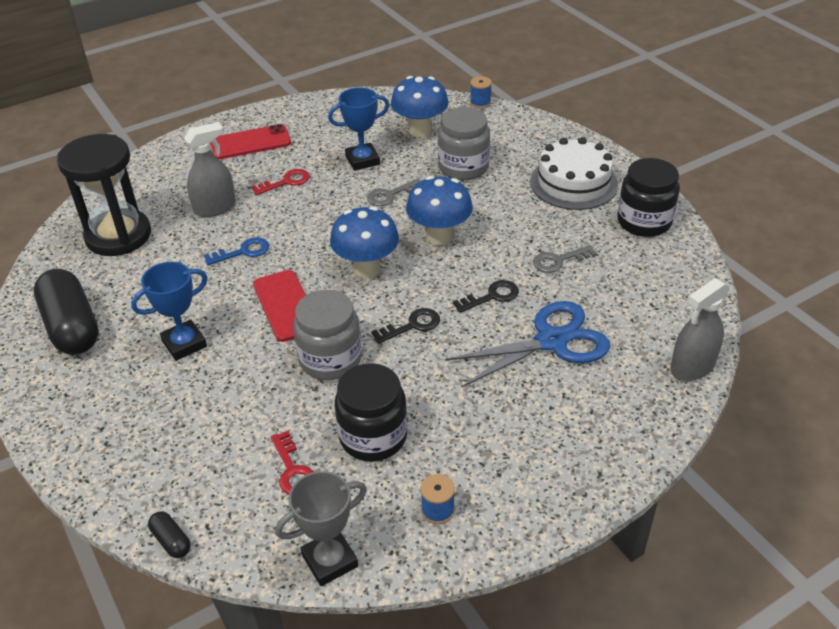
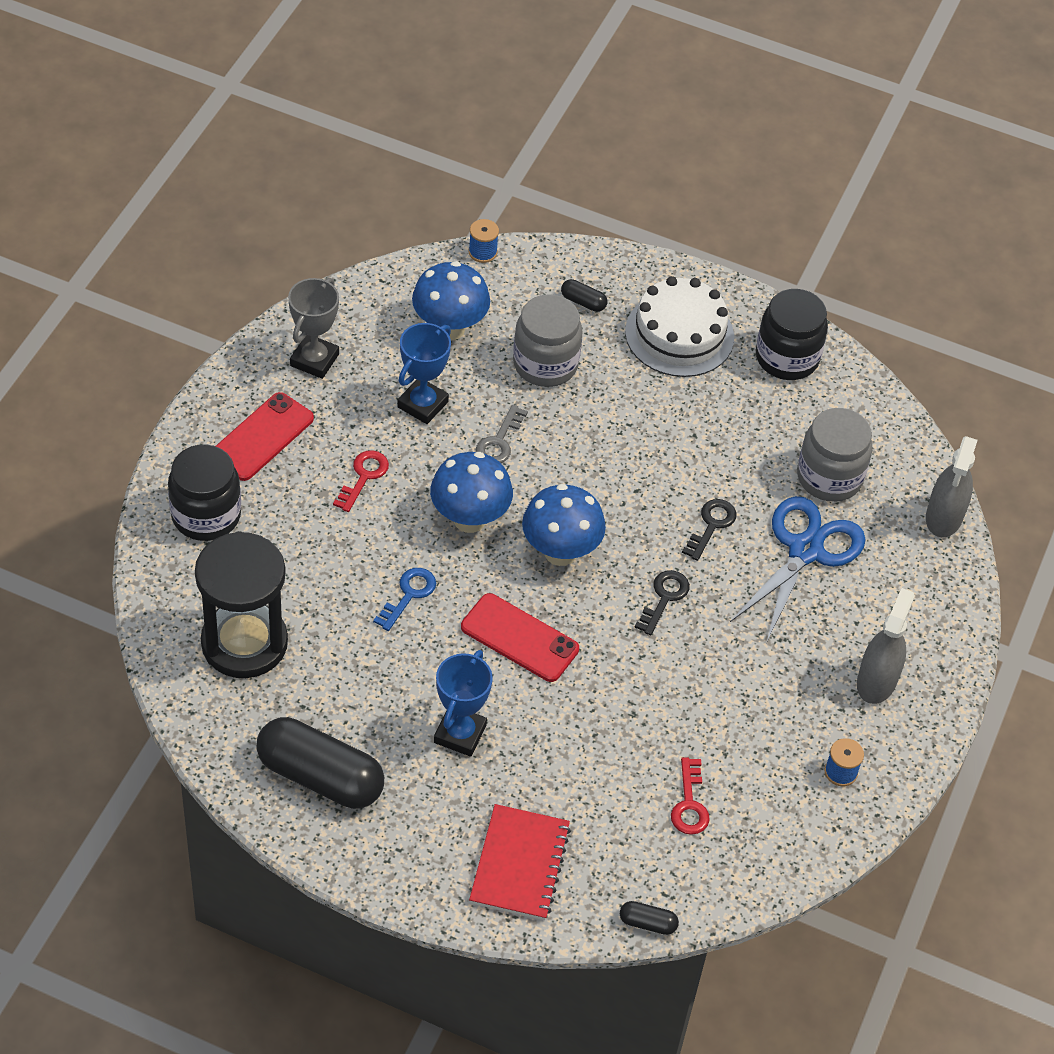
camera: 40 degrees left, 10 degrees up
(129, 446) = (520, 864): none -> red notebook
(215, 208) = (316, 552): grey spray bottle -> grey spray bottle (876, 681)
(293, 470) = (689, 804): red key -> red key turned 60 degrees clockwise
(330, 359) = (620, 676): grey jar -> grey jar (829, 477)
(330, 560) = (792, 864): grey trophy -> grey trophy (314, 360)
(373, 437) = (730, 734): black jar -> black jar (206, 515)
(439, 236) = (599, 474): blue mushroom -> blue mushroom (469, 519)
(521, 146) = (583, 302): none -> black capsule
(559, 261) = (741, 449): grey key -> none

